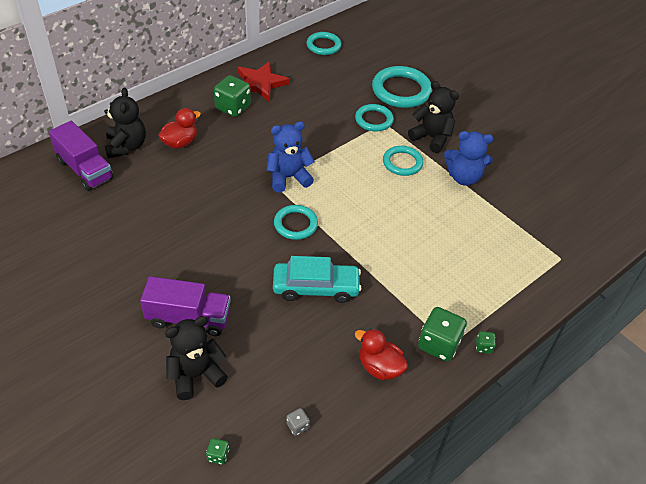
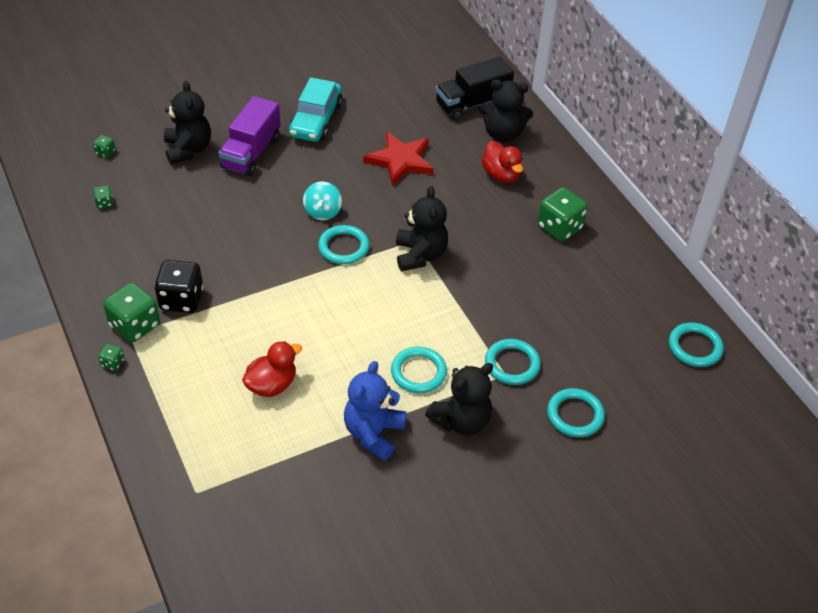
camera: 105 degrees right, 0 degrees up
(85, 170) = (472, 103): purple truck -> black truck
(257, 246) = (322, 212): none -> turquoise spinning top
(260, 83) = (607, 261): red star -> red star (400, 161)
(288, 177) = (420, 255): blue teddy bear -> black teddy bear
(297, 426) = (104, 203): grey dice -> green dice
(316, 287) = (249, 246): turquoise car -> turquoise car (316, 119)
(379, 367) = (133, 271): red duck -> red duck (272, 385)
(396, 319) = (181, 299): none -> black dice
(401, 90) = (575, 415): turquoise ring -> turquoise ring, size x0.61

